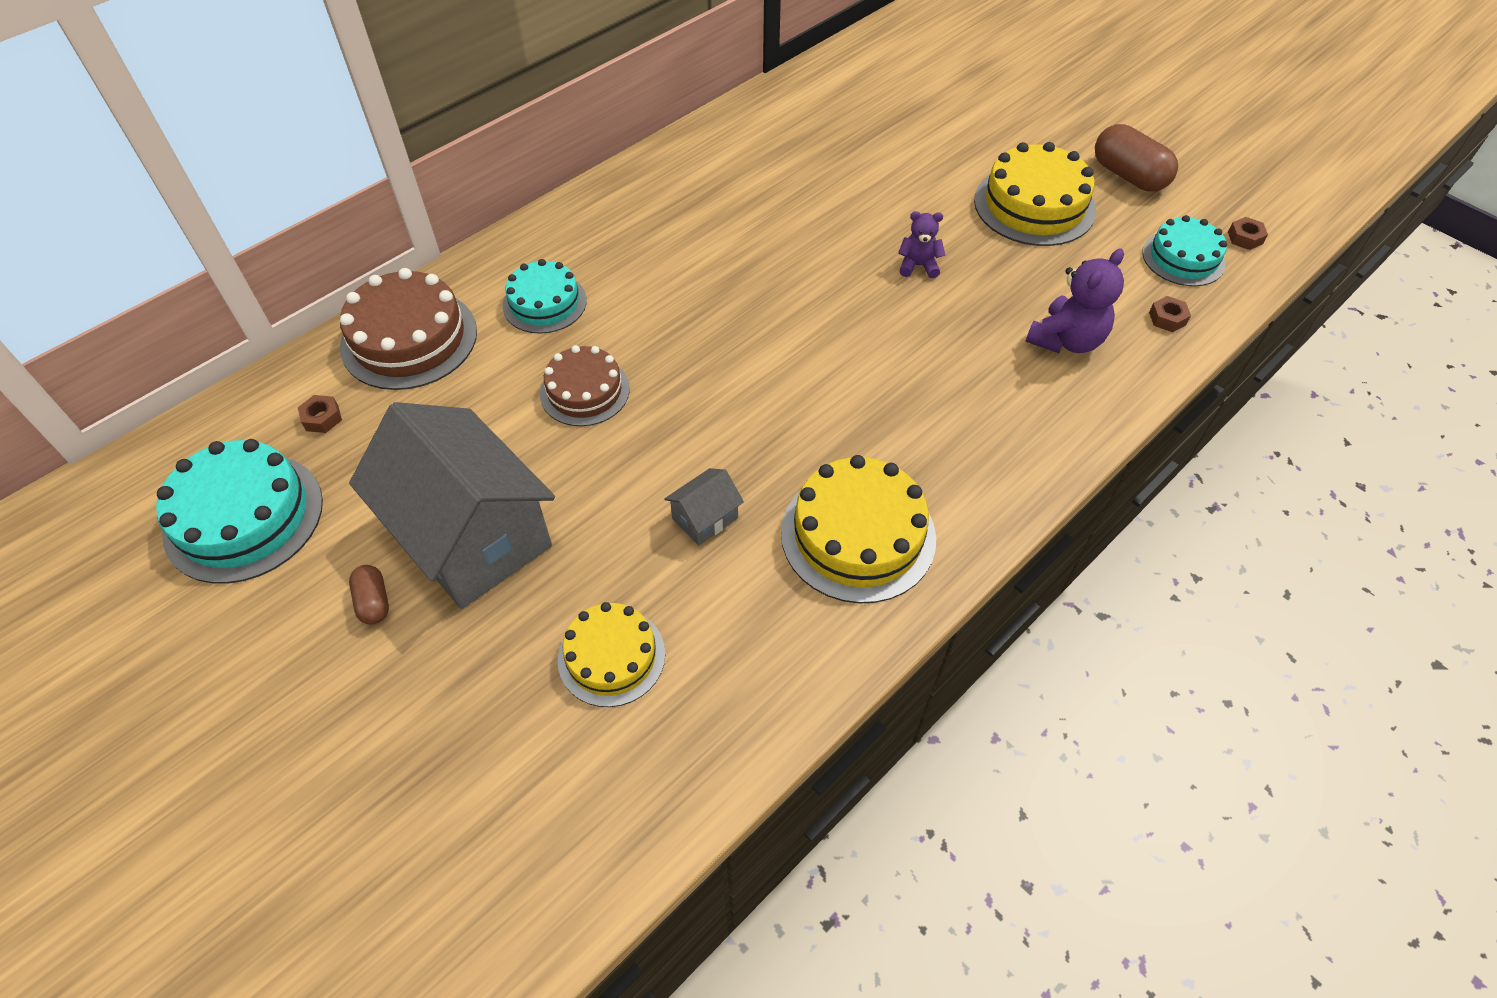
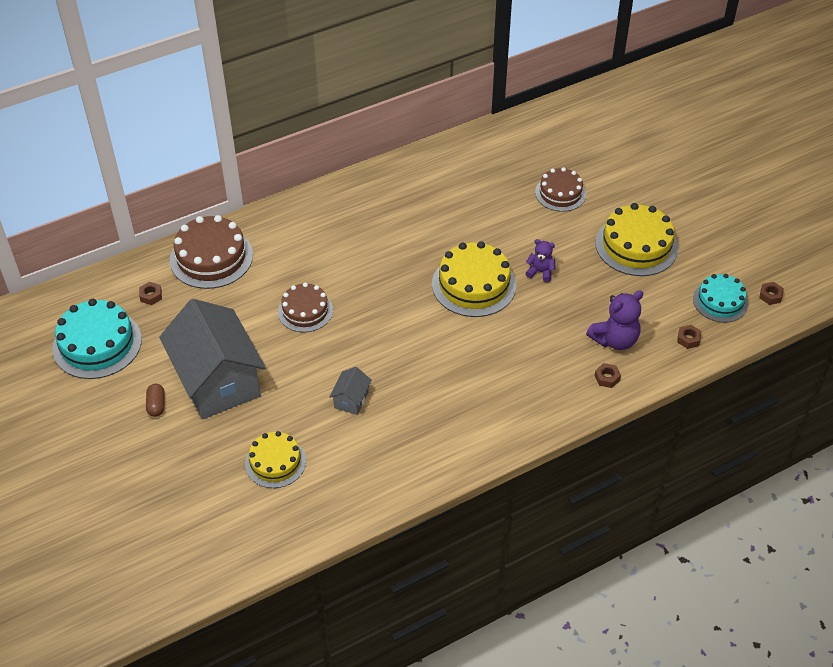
camera: 15 degrees right, 5 degrees down
(544, 303) = (297, 250): turquoise cake -> none
(705, 518) = (351, 400): grey house -> grey house turned 45 degrees counterclockwise
(858, 535) = (436, 428): yellow cake -> yellow cake (474, 284)
(900, 156) = (560, 193): none -> brown cake
(1081, 398) = (607, 378): none -> brown nut
(1128, 176) = (712, 236): brown capsule -> none

